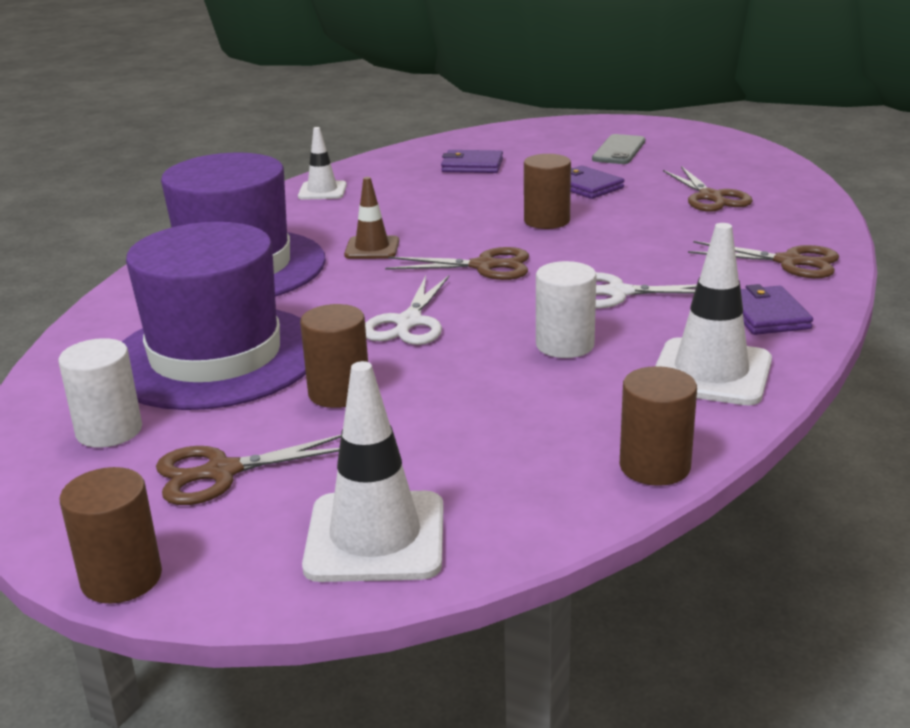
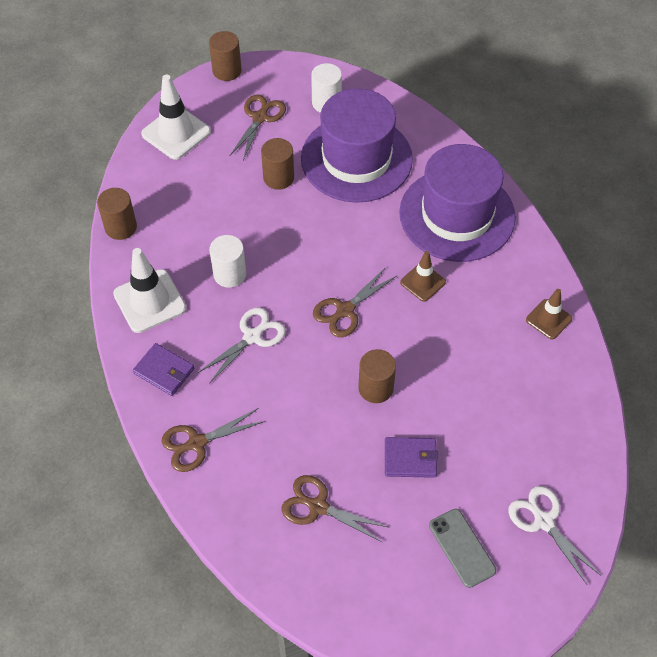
camera: 130 degrees right, 30 degrees up
(322, 191) = (548, 319): white traffic cone -> brown traffic cone
(408, 323) = (315, 238): white scissors -> white scissors (543, 521)
(472, 165) = (520, 432): purple wallet -> none

